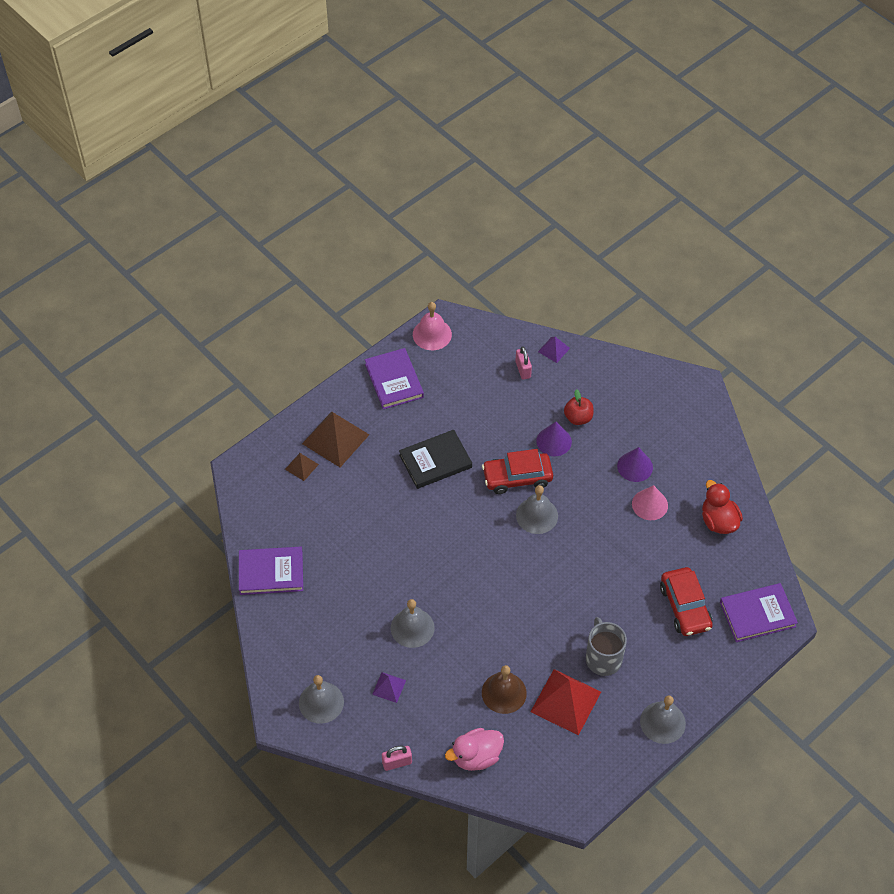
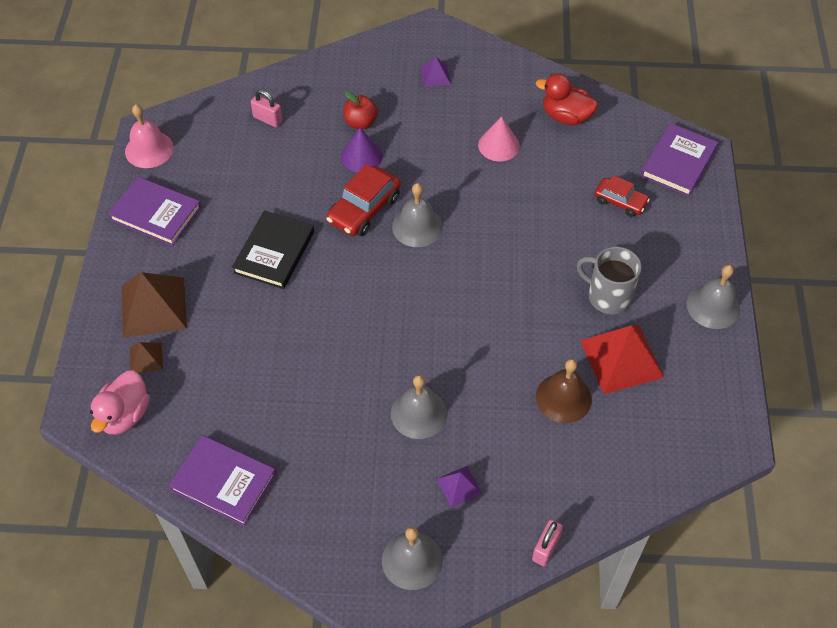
camera: 45 degrees left, 0 degrees up
(271, 572) = (223, 482): purple book -> purple book turned 75 degrees clockwise
(476, 756) = (606, 475): pink duck -> pink duck (125, 415)
(554, 350) = (277, 85): purple pyramid -> purple pyramid (435, 76)
(635, 466) = (452, 125): purple cone -> none
(685, 607) = (620, 201): red car -> red car, size x0.64

